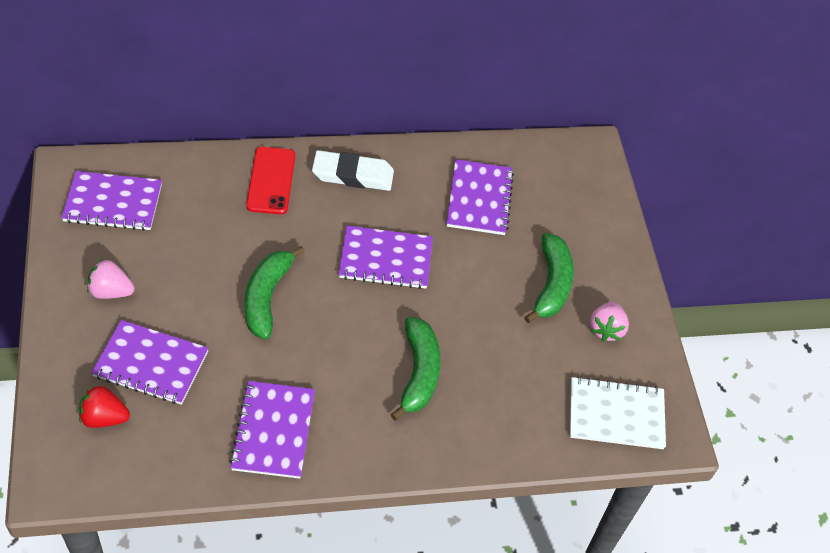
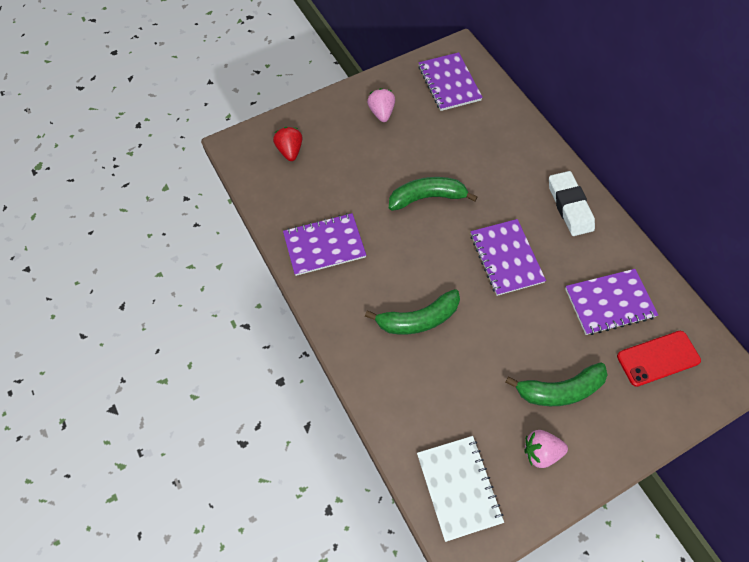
camera: 75 degrees right, 10 degrees up
(151, 364) = (340, 157): purple notebook -> none
(271, 181) = (527, 158): red phone -> red phone (658, 358)

